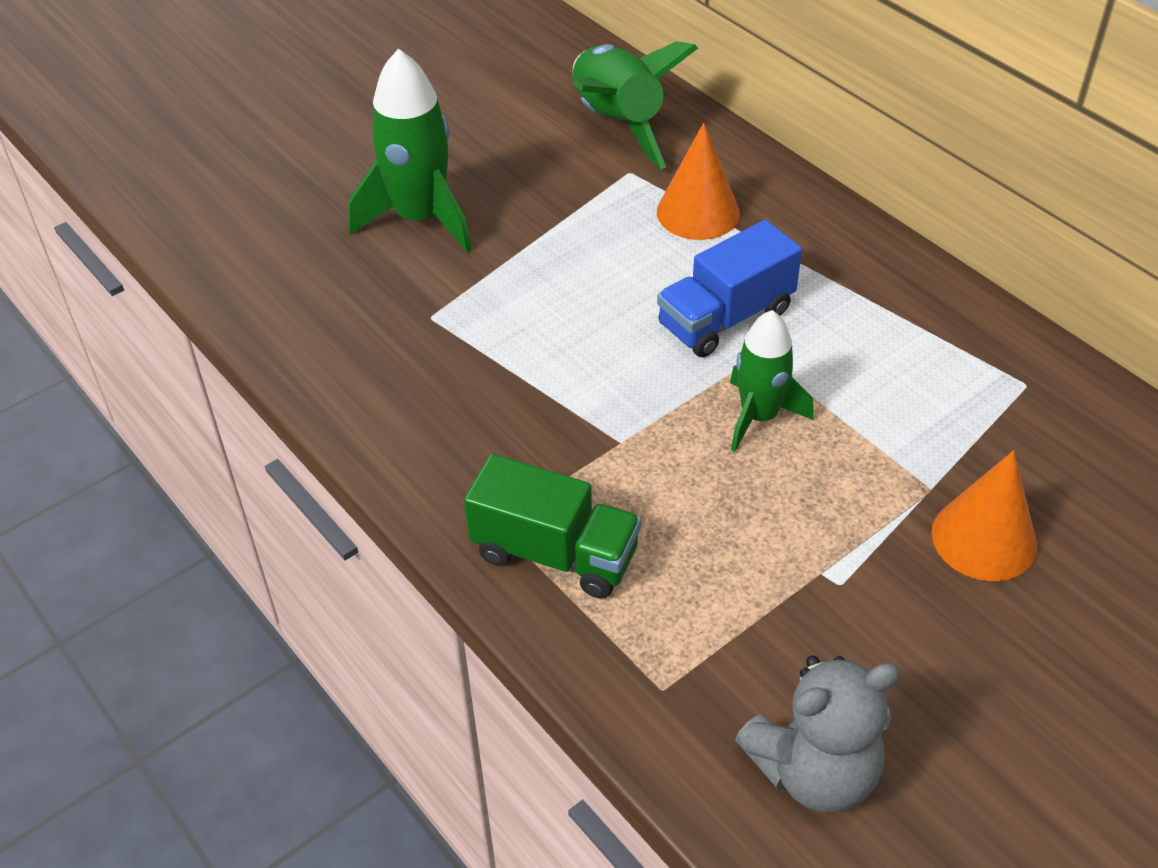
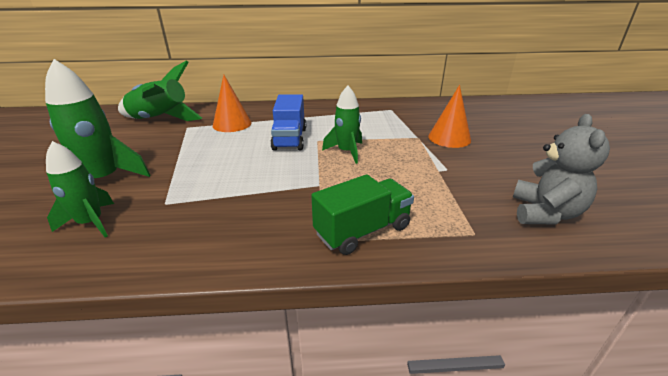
camera: 55 degrees left, 15 degrees down
(341, 287) = (91, 223): none -> green rocket

